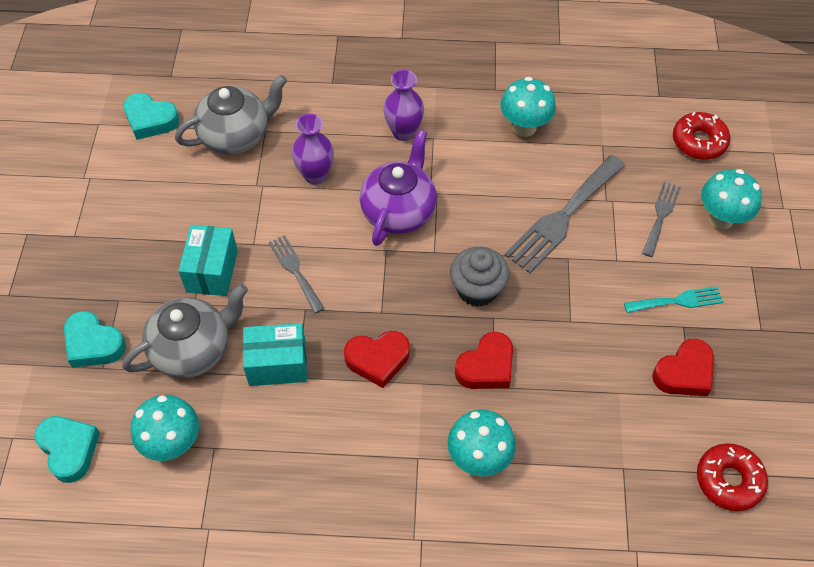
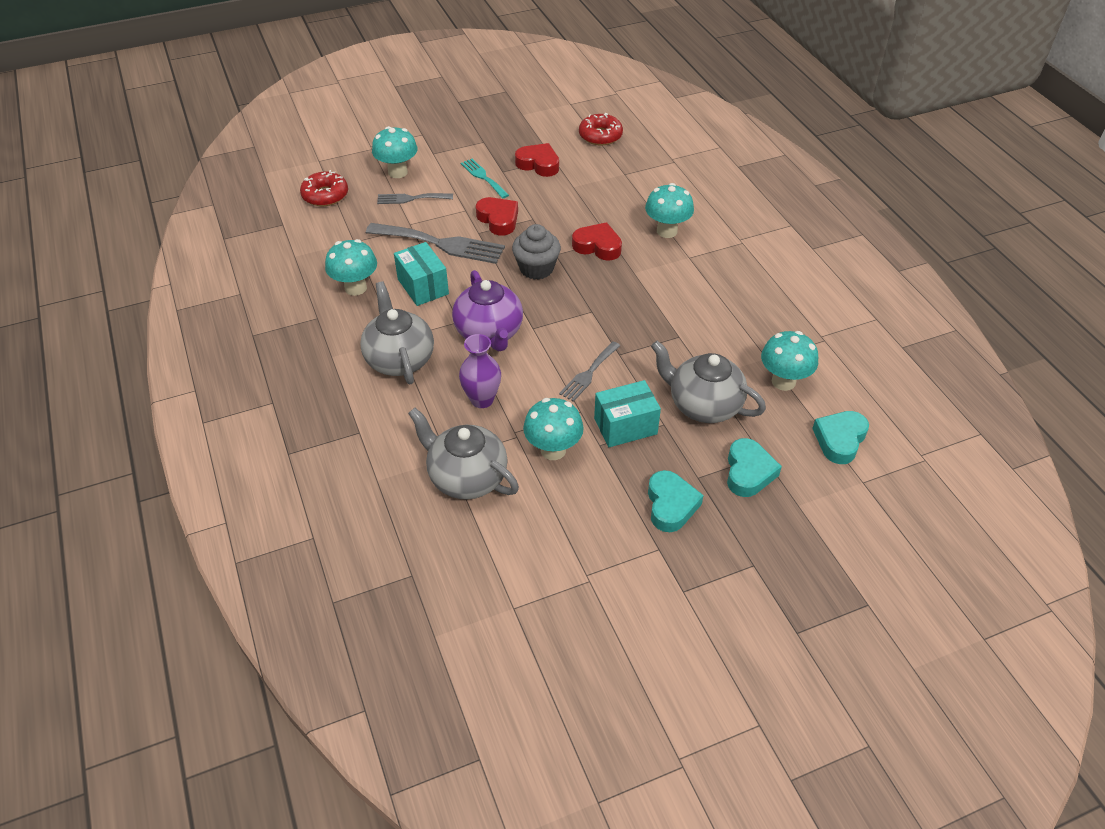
camera: 115 degrees left, 10 degrees down
(150, 120) = (483, 561): turquoise heart -> turquoise heart (671, 505)
(223, 205) = (553, 450): none -> turquoise mushroom
(277, 364) = (677, 351): turquoise box -> turquoise box (423, 286)
(377, 360) = (632, 299): red heart -> red heart (498, 220)
(399, 211) = (489, 333): purple teapot -> purple teapot turned 105 degrees counterclockwise
(403, 132) = (399, 359): purple vase -> grey teapot

